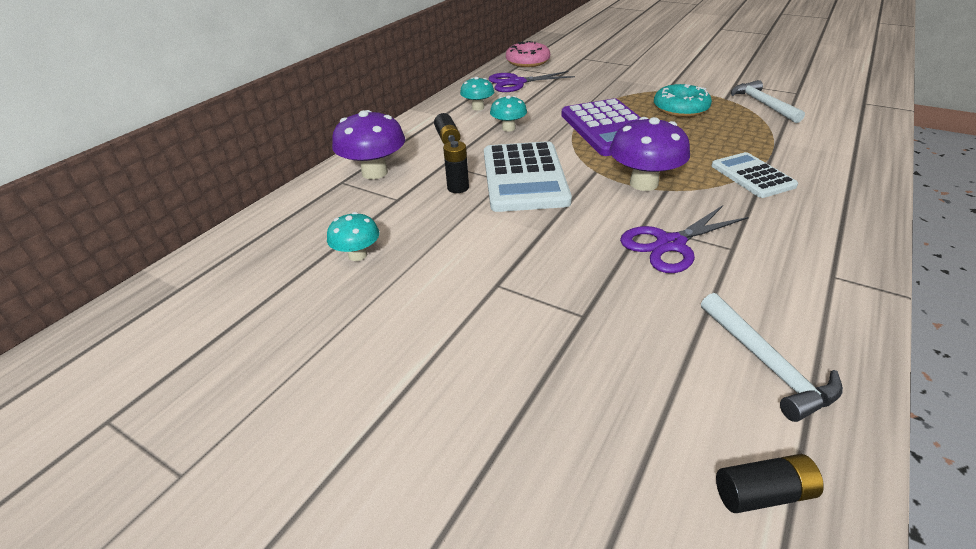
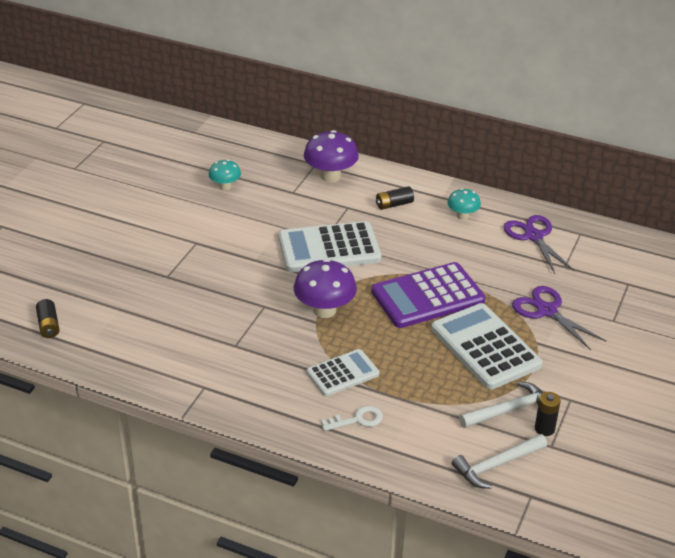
camera: 80 degrees right, 0 degrees up
(458, 188) = (310, 217): black battery -> black battery (544, 429)
(508, 128) = (419, 236): turquoise mushroom -> none
(527, 61) = (603, 241): pink donut -> none
(670, 244) = (239, 316): purple scissors -> purple scissors (547, 311)
(680, 108) = (485, 347): turquoise donut -> white calculator
(767, 364) = (125, 341): white hammer -> white hammer (496, 465)
(823, 170) = (357, 420): none -> white key

